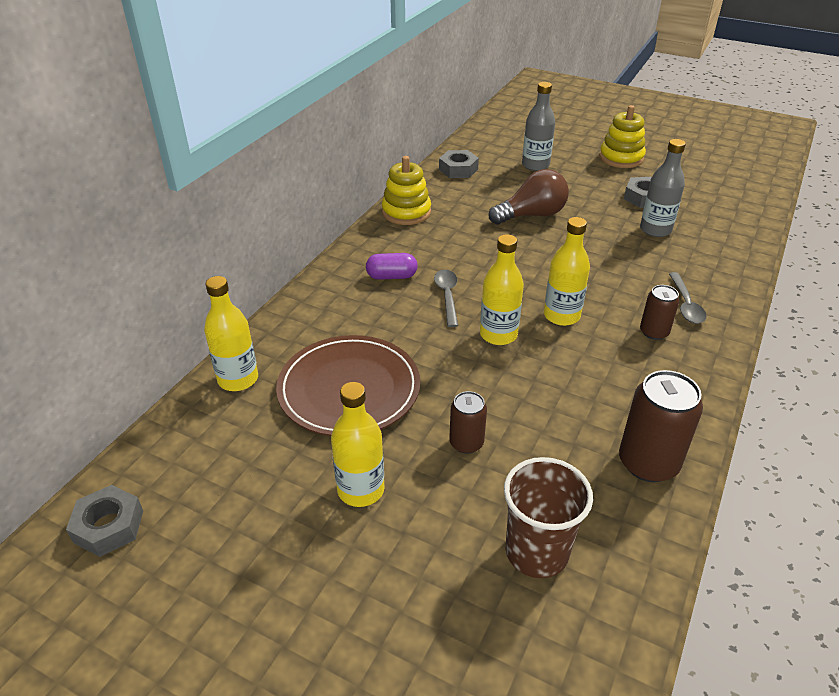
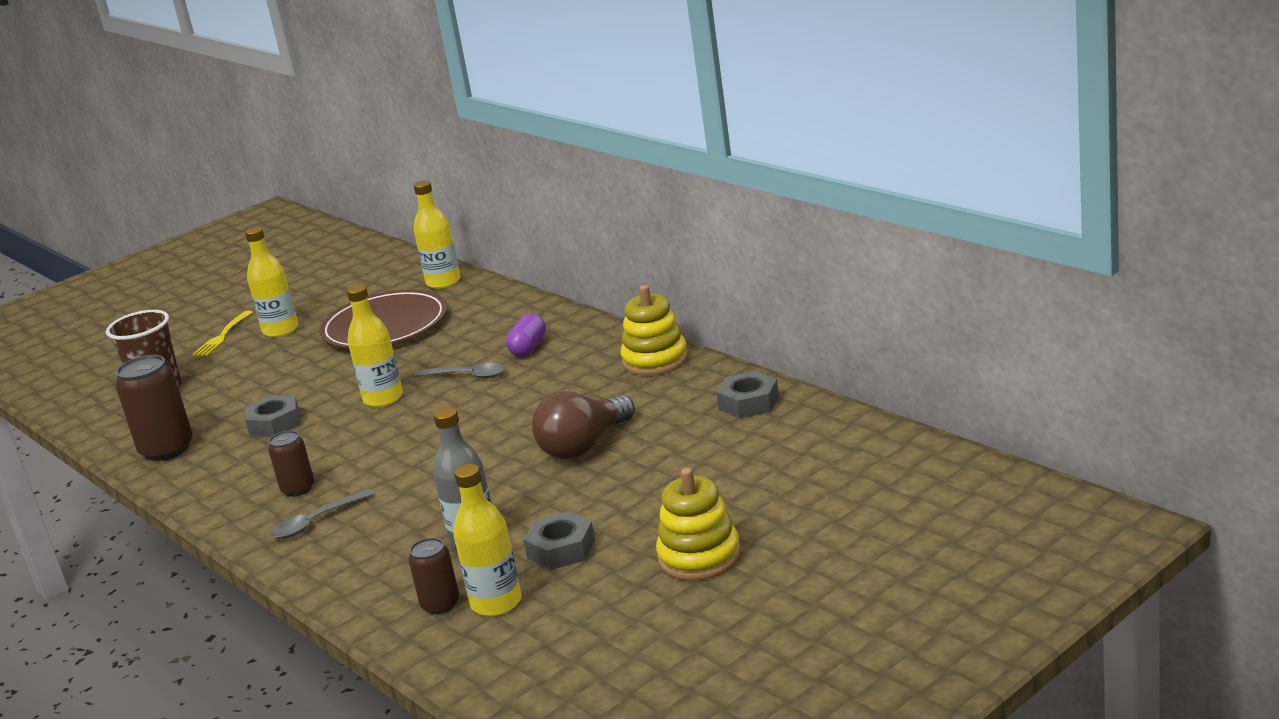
camera: 115 degrees right, 15 degrees down
(109, 526) = (344, 253): grey nut -> grey nut (275, 424)
(379, 556) = (222, 336): none -> yellow fork
(466, 443) = (276, 372): brown can -> brown can (440, 604)
(531, 215) = (584, 446): brown light bulb -> brown light bulb turned 45 degrees clockwise
(535, 165) = (723, 468): grey bottle -> none
(561, 316) = (376, 437): yellow bottle -> yellow bottle (496, 603)
(685, 305) = (316, 522): grey spoon -> grey spoon turned 60 degrees counterclockwise

